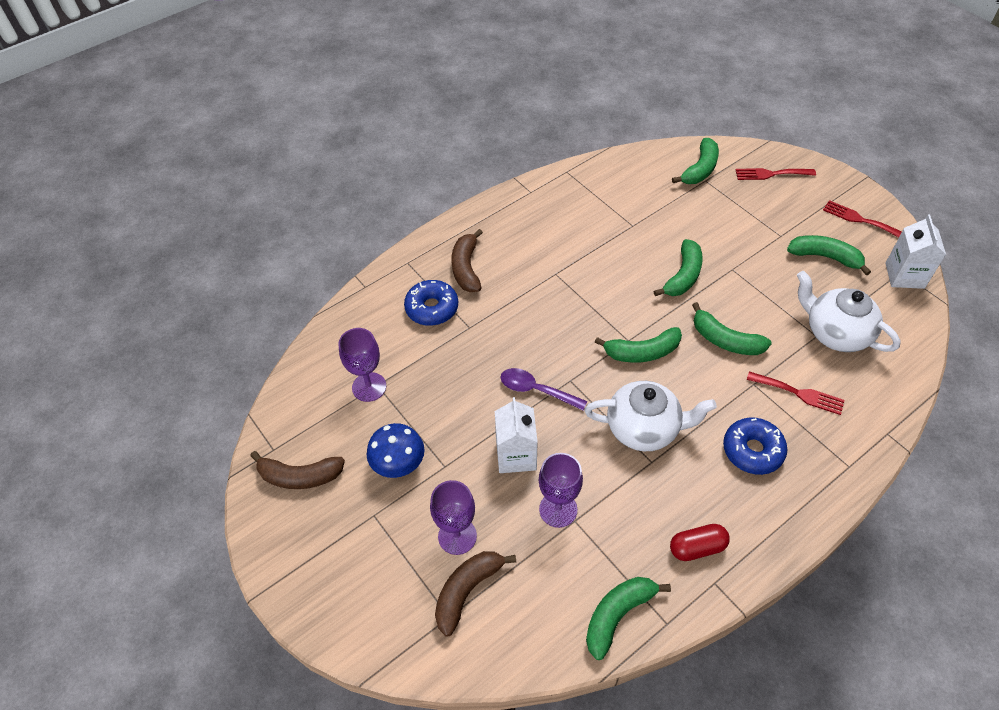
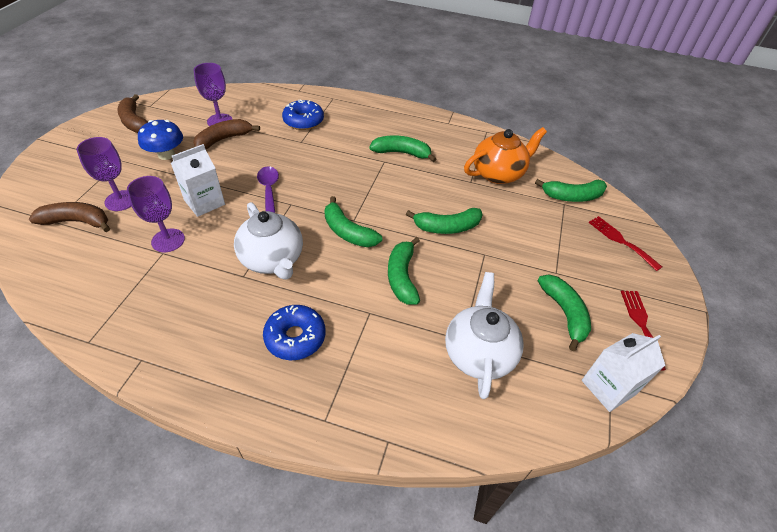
camera: 50 degrees right, 5 degrees down
(466, 268) = (351, 122): brown banana -> brown banana (224, 139)
(617, 615) = (85, 308): green banana -> green banana (401, 153)
(635, 199) = (498, 173): none -> orange teapot
(697, 547) = (171, 335): red capsule -> none
(799, 393) = (383, 349): red fork -> none

